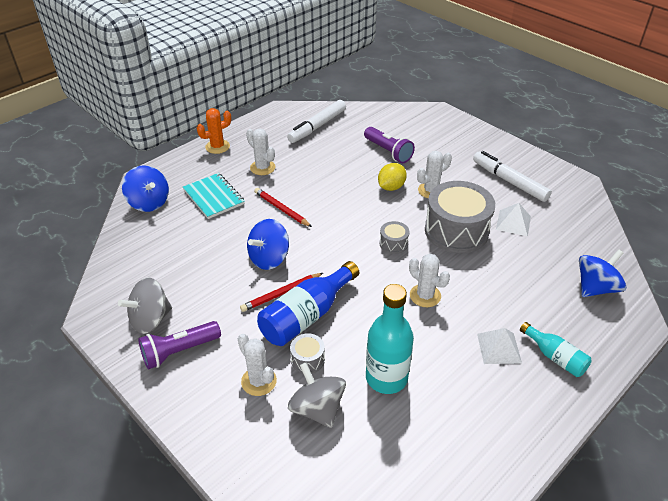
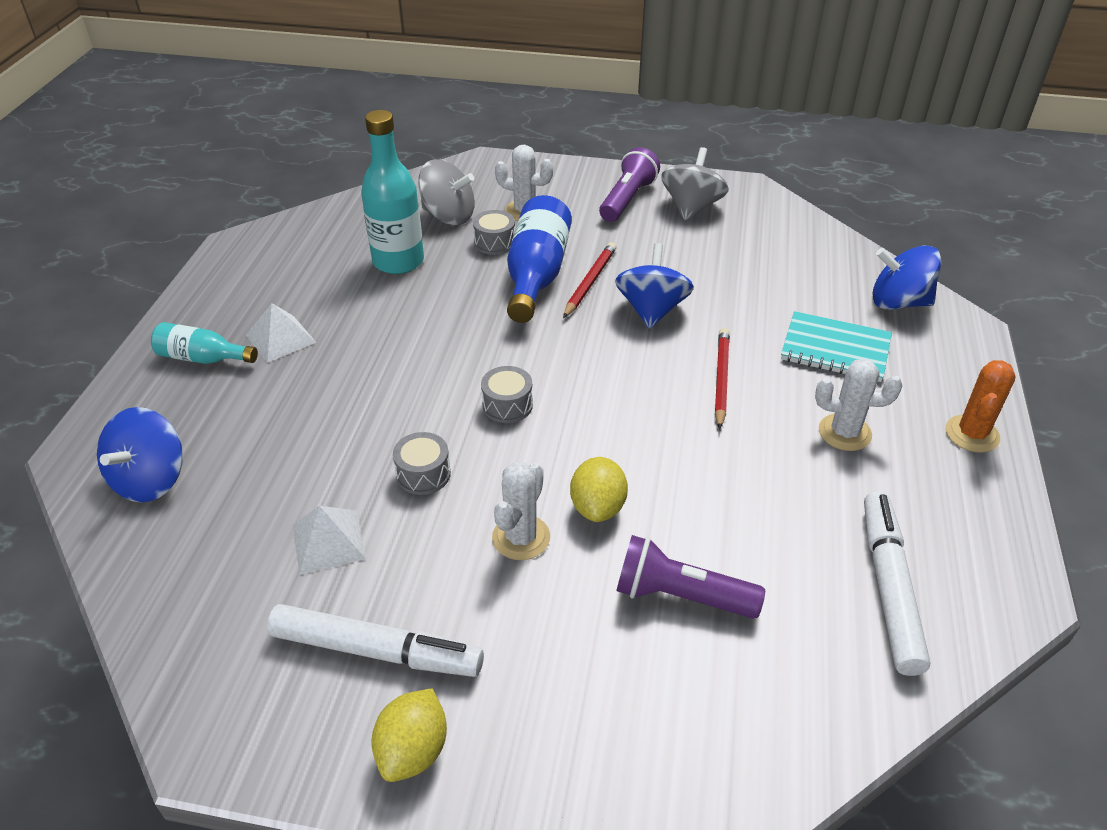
camera: 145 degrees right, 0 degrees up
(281, 209) = (721, 379): red pencil -> red pencil turned 90 degrees counterclockwise
(425, 296) = (410, 356): white cactus -> none
(456, 231) = (423, 474): grey drum -> grey drum, size x0.44
(509, 154) = (413, 751): none -> yellow lemon

